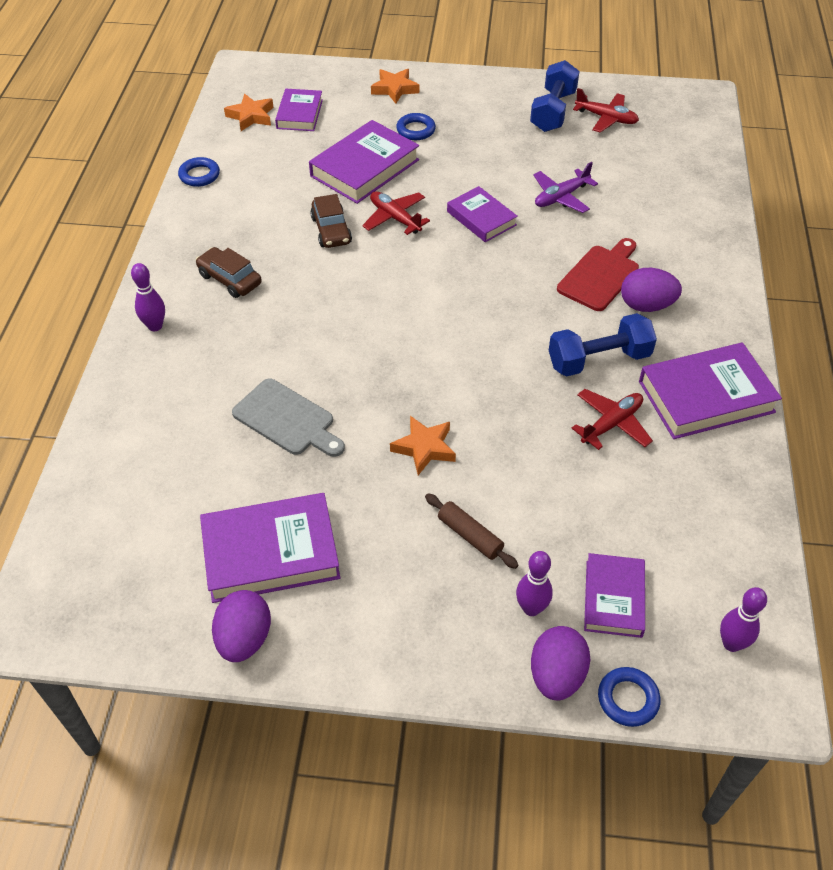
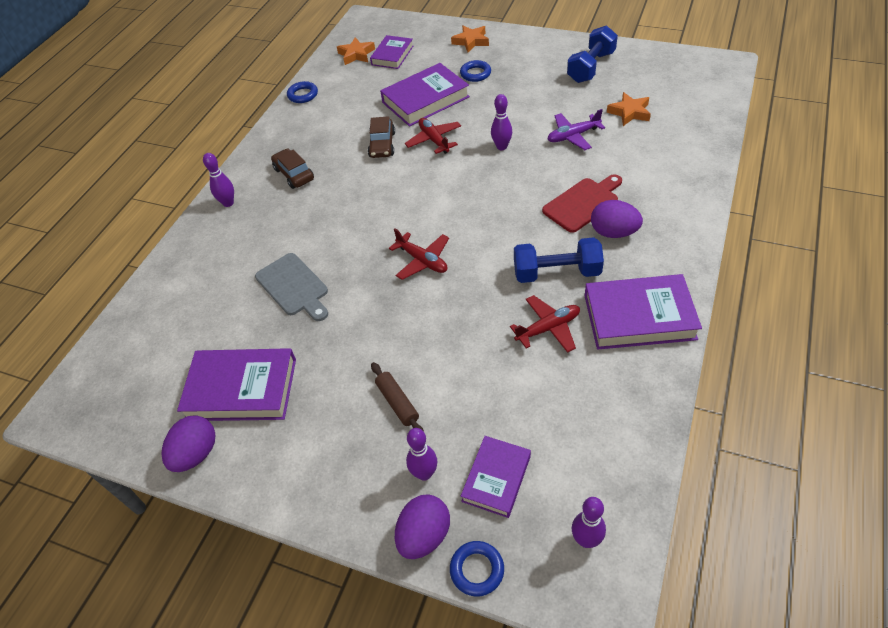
camera: 20 degrees right, 0 degrees up
(424, 448) = (388, 325): orange star -> orange star (629, 112)
(481, 218) = (501, 147): purple book -> purple bowling pin
(606, 118) = (633, 76): red plane -> red plane (422, 260)

